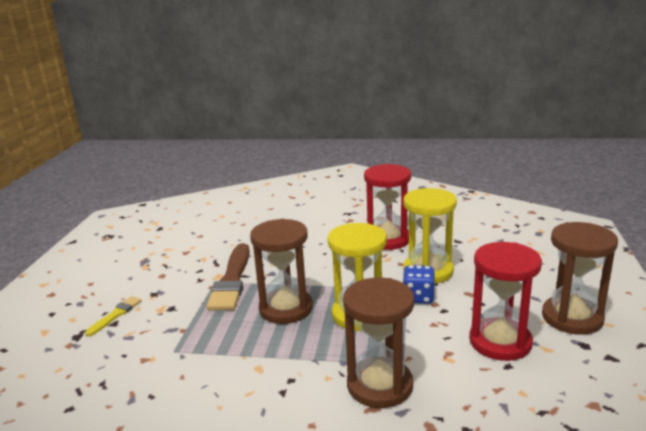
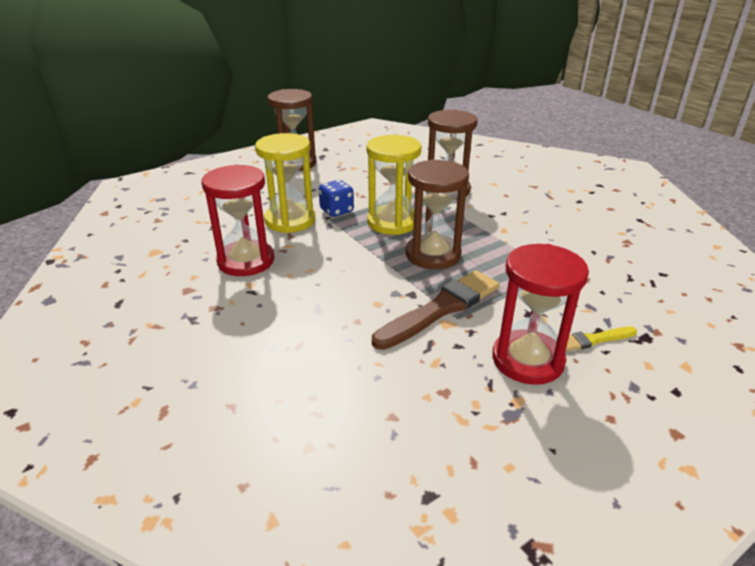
camera: 135 degrees left, 10 degrees up
(500, 342) = (352, 174): red hourglass -> red hourglass (527, 360)

